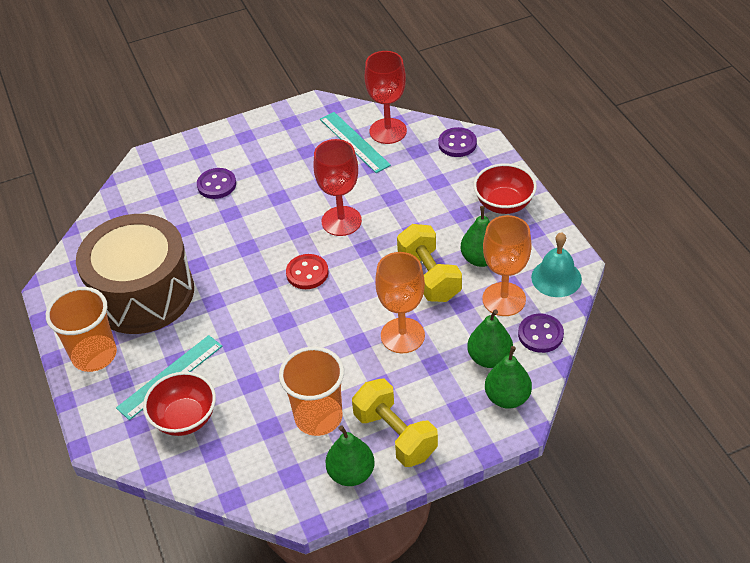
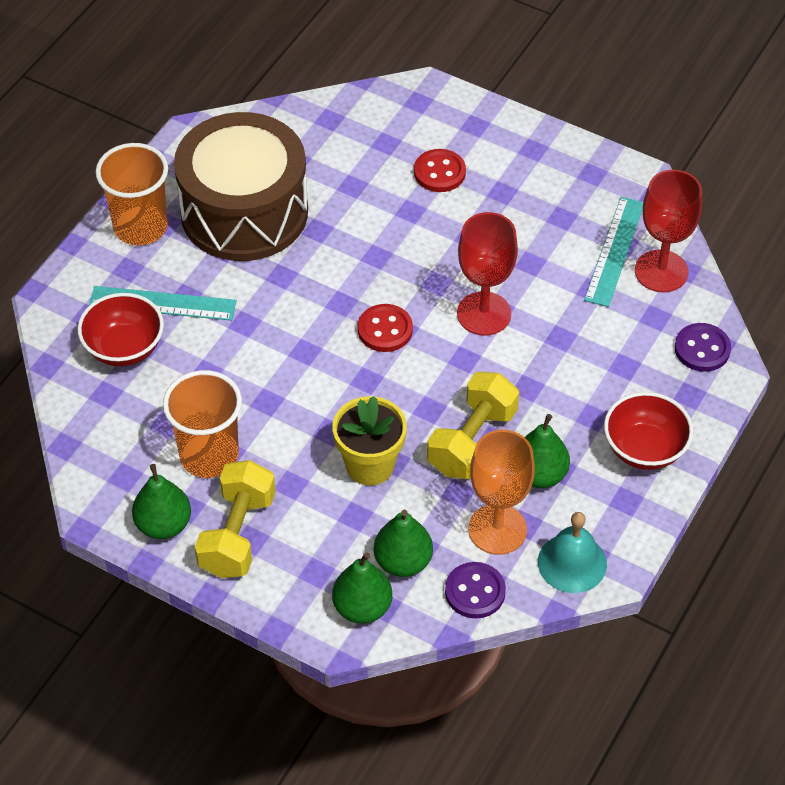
camera: 50 degrees right, 5 degrees up
(216, 185) = (439, 172): purple button -> red button
(402, 335) = (370, 465): orange goblet -> yellow flower pot

